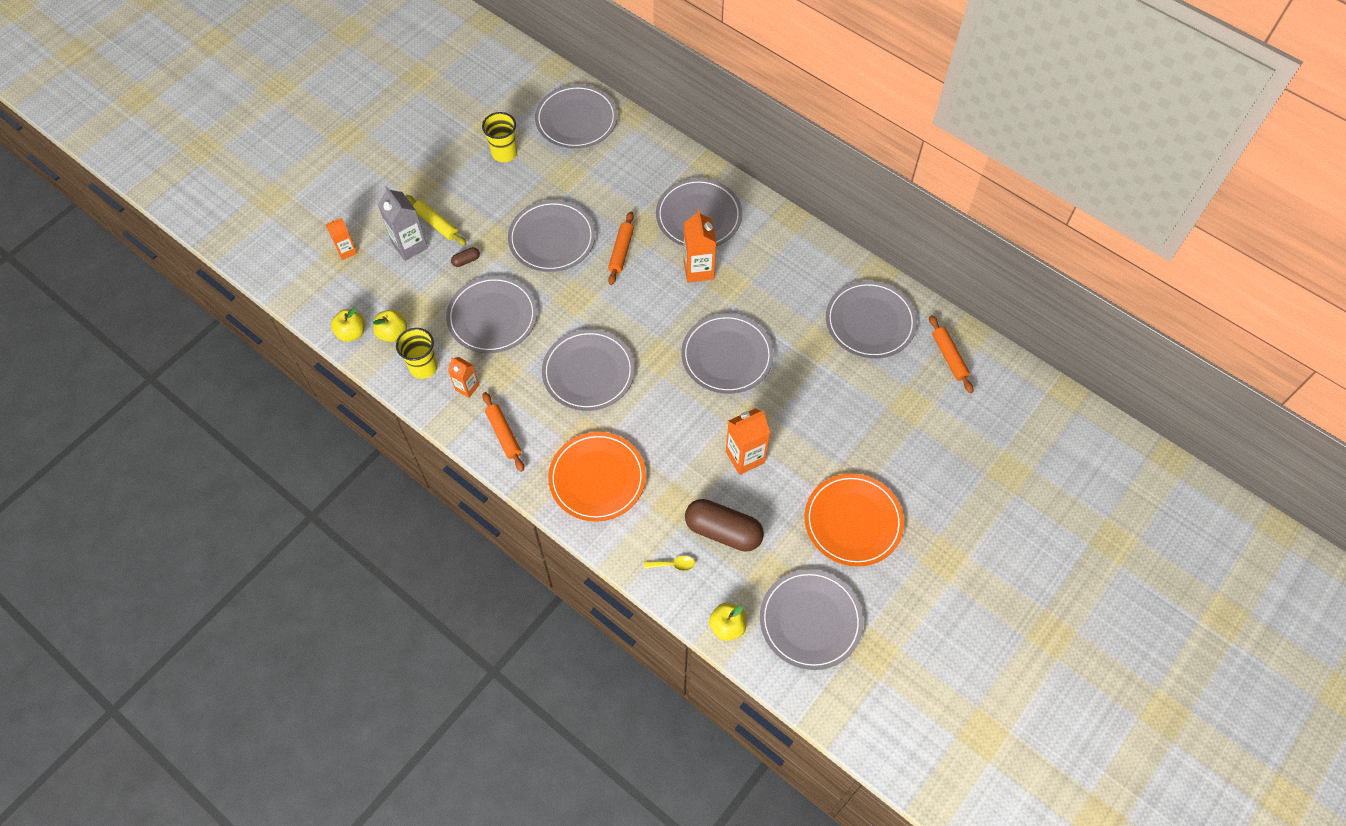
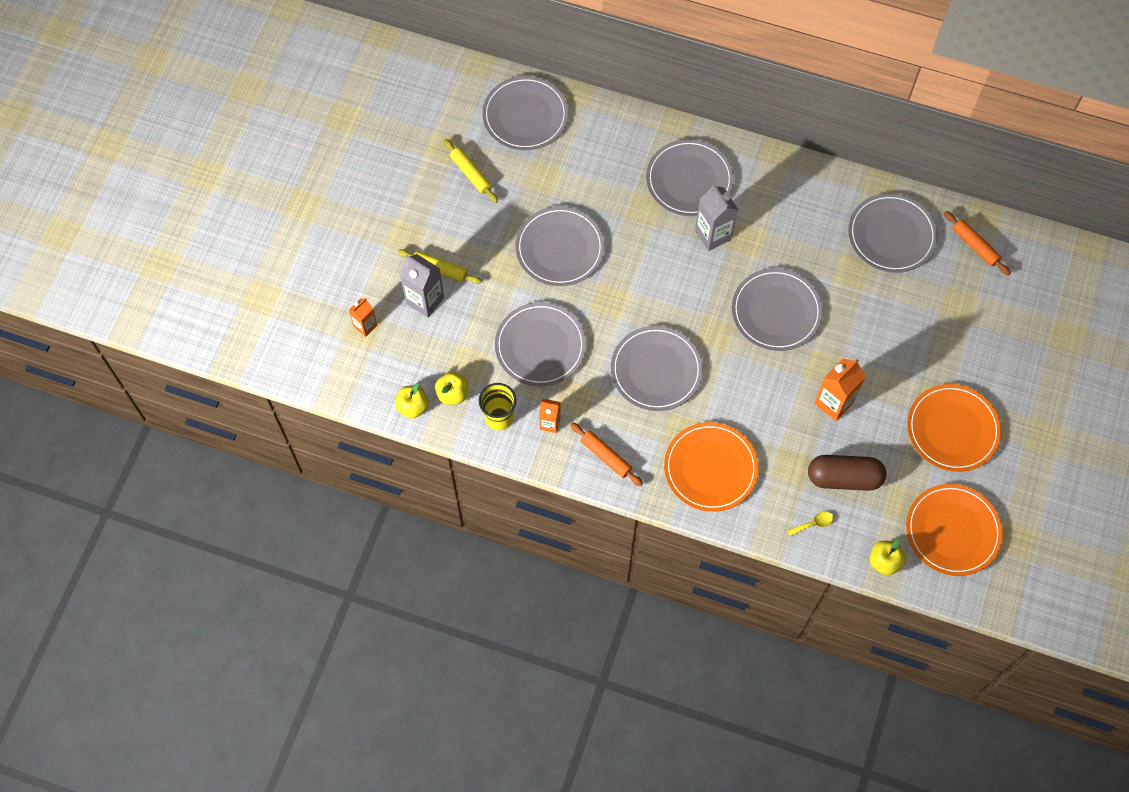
camera: 20 degrees left, 5 degrees up
(466, 260) = (487, 298): brown capsule -> none
(504, 153) = (471, 174): yellow cup -> yellow rolling pin
(621, 251) = (632, 240): orange rolling pin -> none
(698, 270) = (713, 235): orange carton -> grey carton
(810, 620) = (953, 531): grey plate -> orange plate

